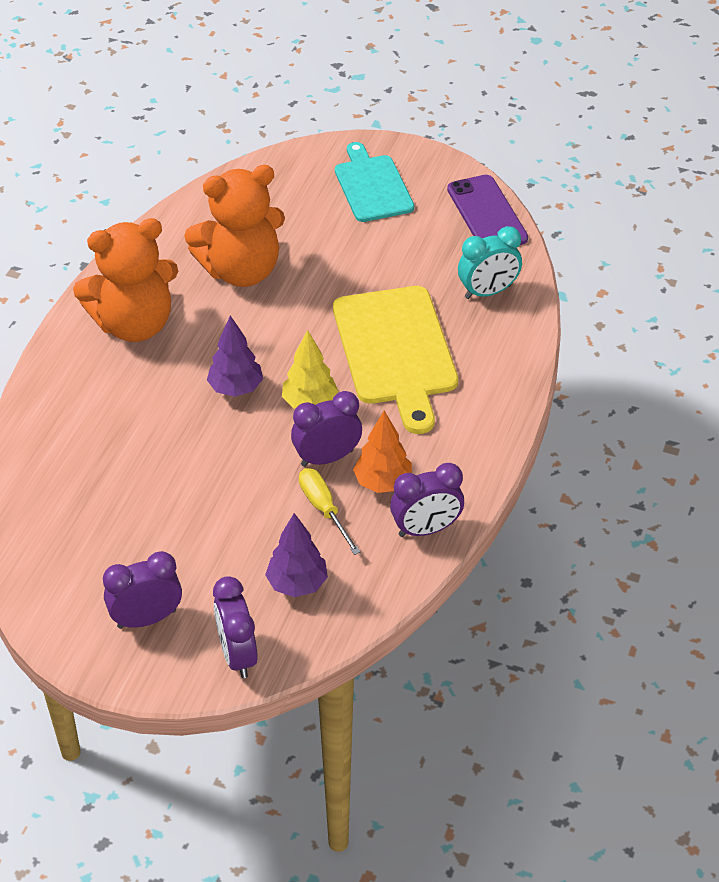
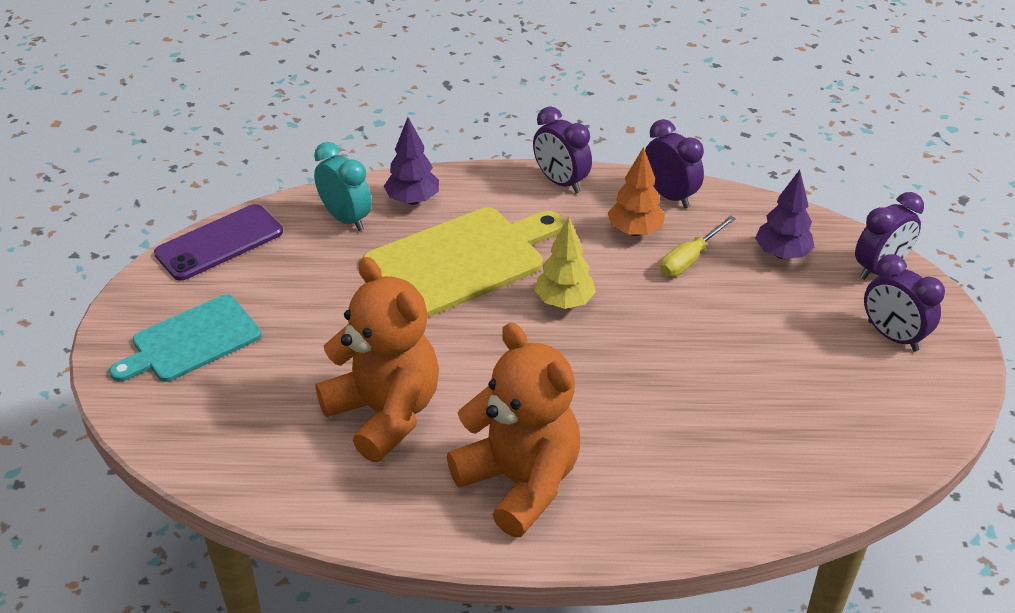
camera: 110 degrees left, 5 degrees down
(236, 388) = (574, 362): purple tree -> purple tree (413, 200)
(327, 458) = (627, 272): purple clock -> purple clock (560, 182)

